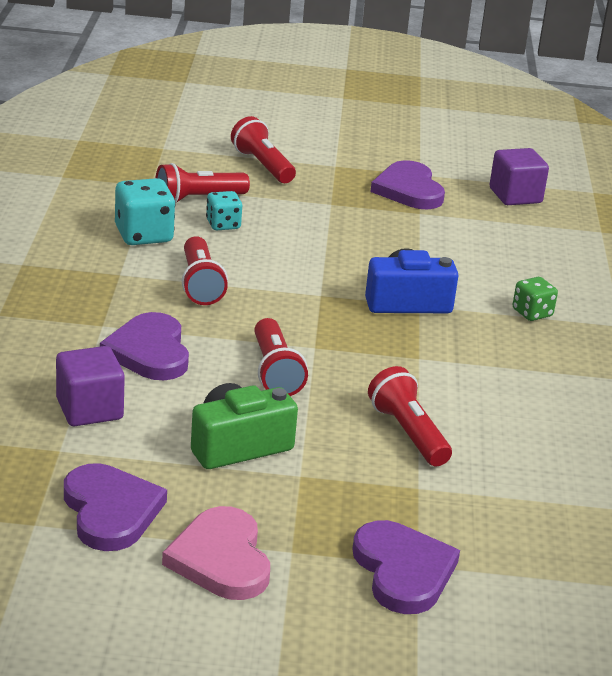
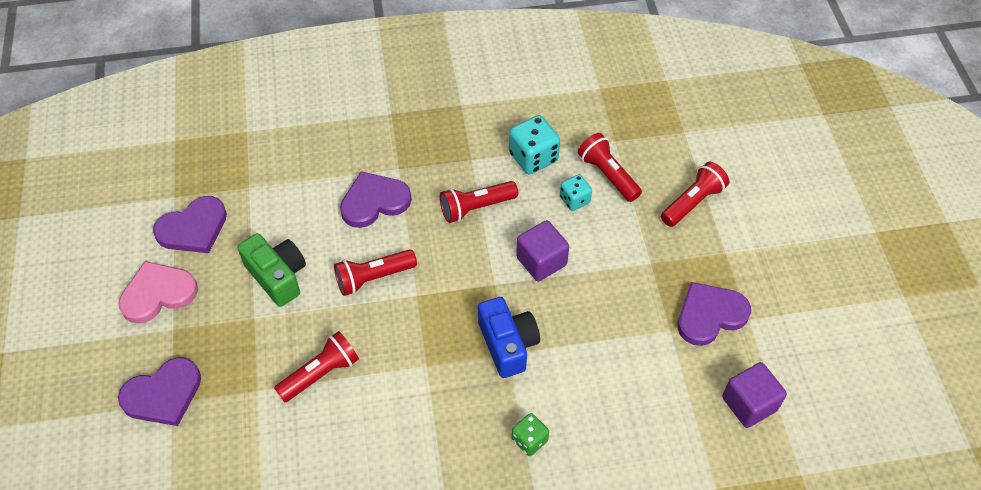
camera: 80 degrees right, 25 degrees up
(89, 409) = (296, 189): purple cube -> purple cube (541, 261)

